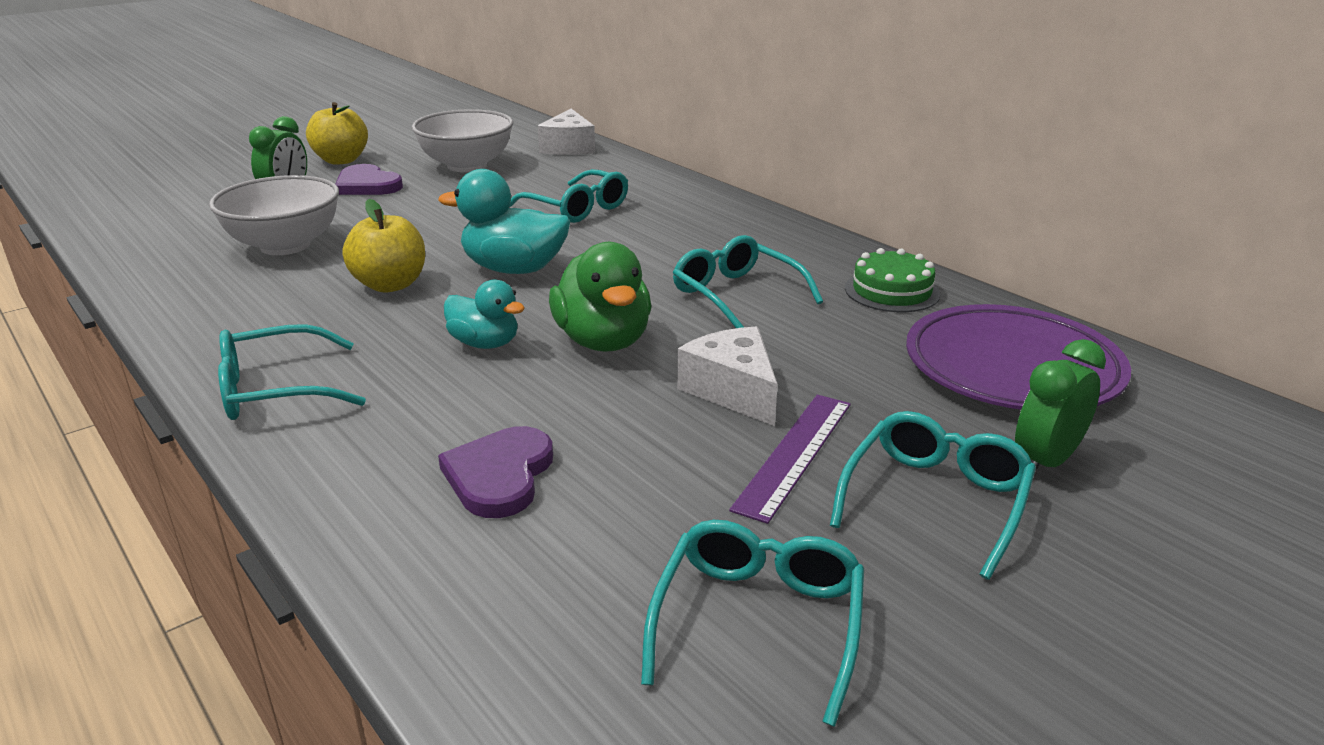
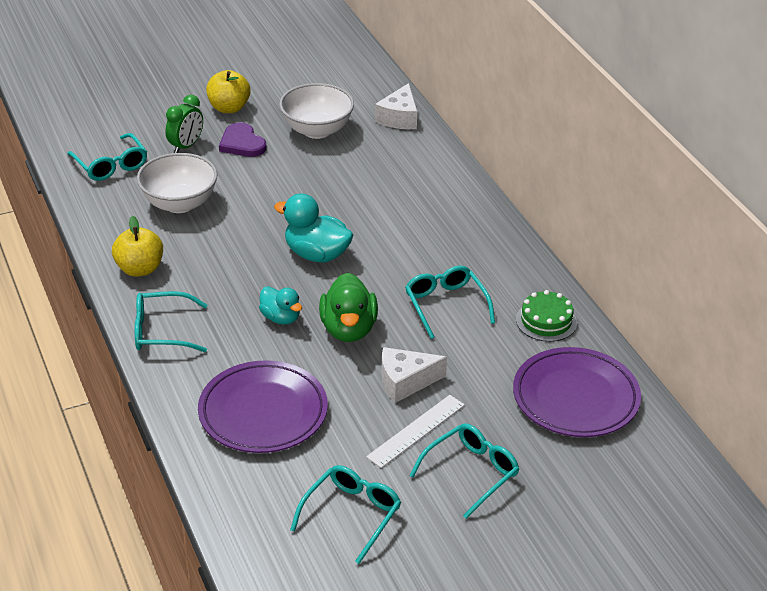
camera: 15 degrees right, 10 degrees up
(390, 285) = (237, 255): yellow apple -> yellow apple (140, 269)
(499, 475) = (263, 412): purple heart -> purple plate
(576, 208) = (378, 197): turquoise glasses -> turquoise glasses (110, 165)
(733, 391) = (405, 382): white cheese -> white cheese turned 90 degrees counterclockwise
(794, 454) = (416, 430): purple ruler -> white ruler
(1046, 462) = (544, 463): green clock -> none

